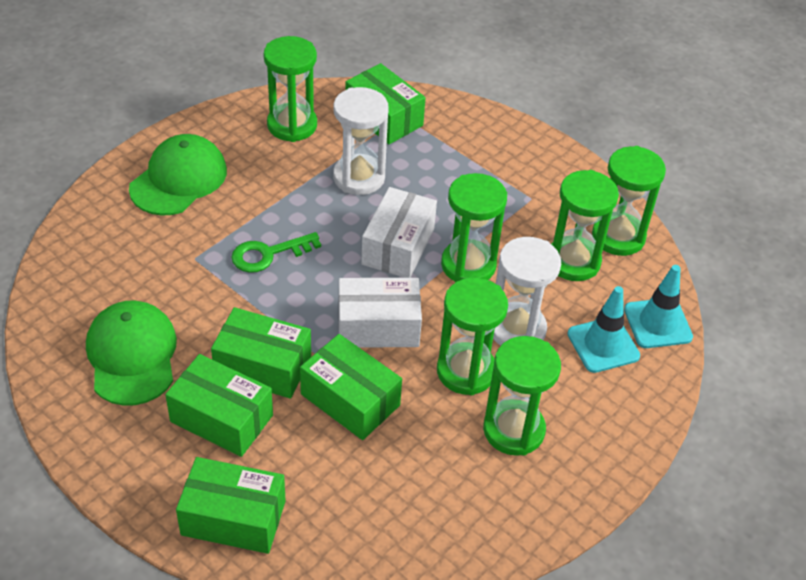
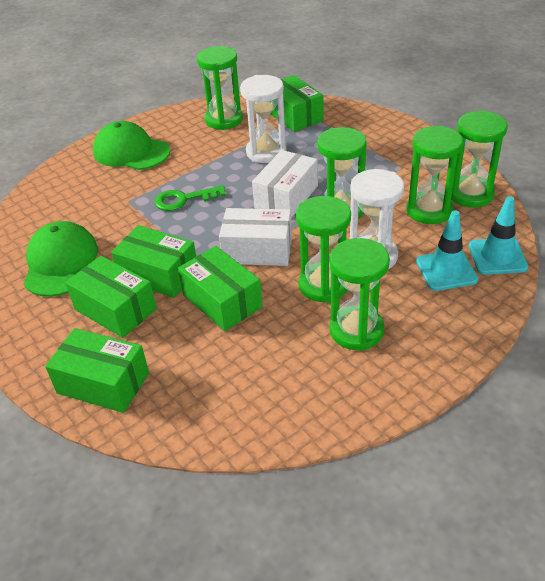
camera: 15 degrees right, 5 degrees down
(178, 179) = (131, 152): green cap -> green cap turned 105 degrees counterclockwise

